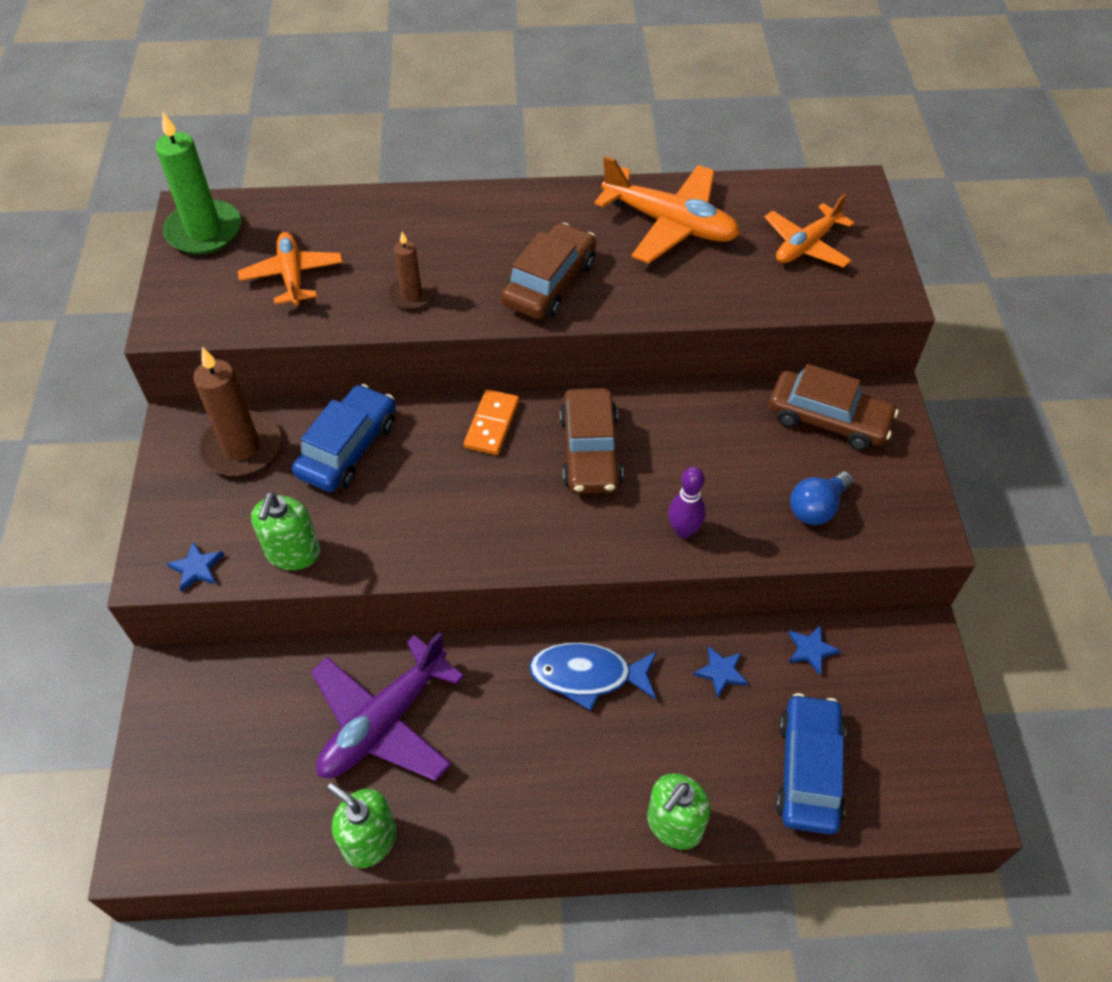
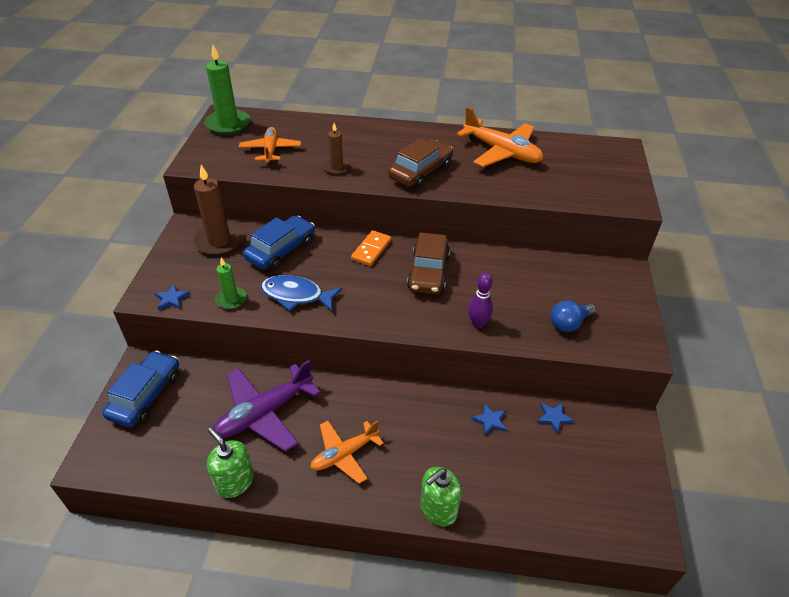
camera: 10 degrees right, 10 degrees down
(293, 553) = (231, 299): green soap dispenser -> green candle
(587, 675) = (401, 408): blue fish -> blue fish (296, 295)
(806, 245) = (585, 172): orange plane -> orange plane (344, 454)
(808, 770) = (538, 491): blue car -> blue car (146, 395)
(828, 419) = (585, 276): brown car -> none

